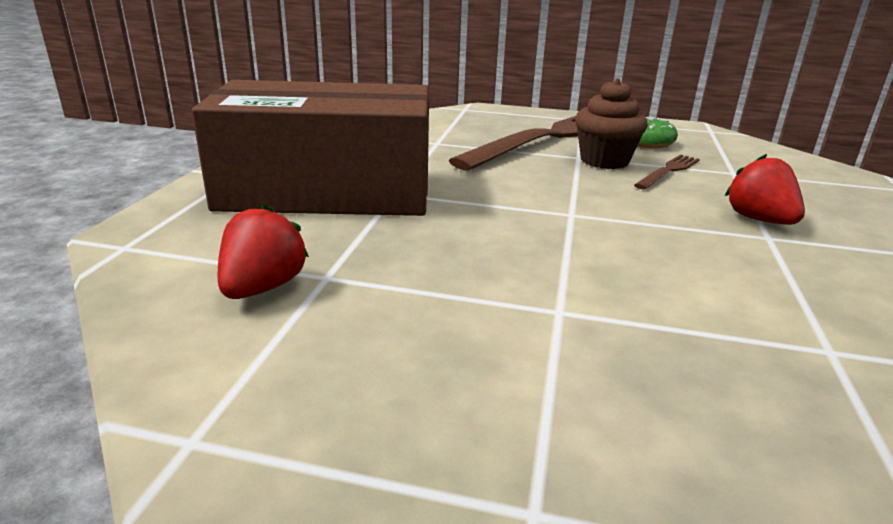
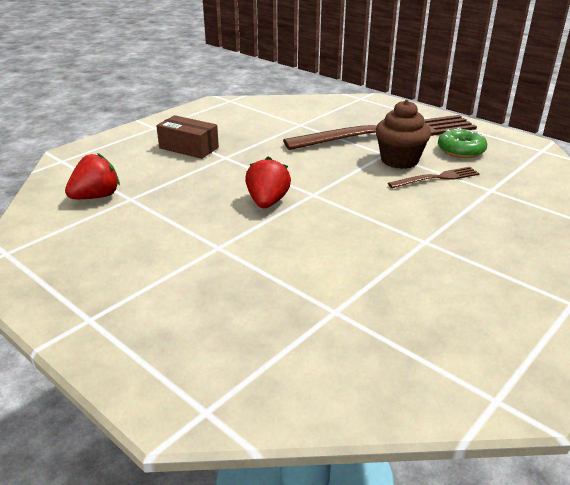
camera: 30 degrees right, 5 degrees up
(327, 191) = (189, 148): brown box -> brown box, size x0.41
(759, 220) = (440, 228): red strawberry -> red strawberry (267, 202)

